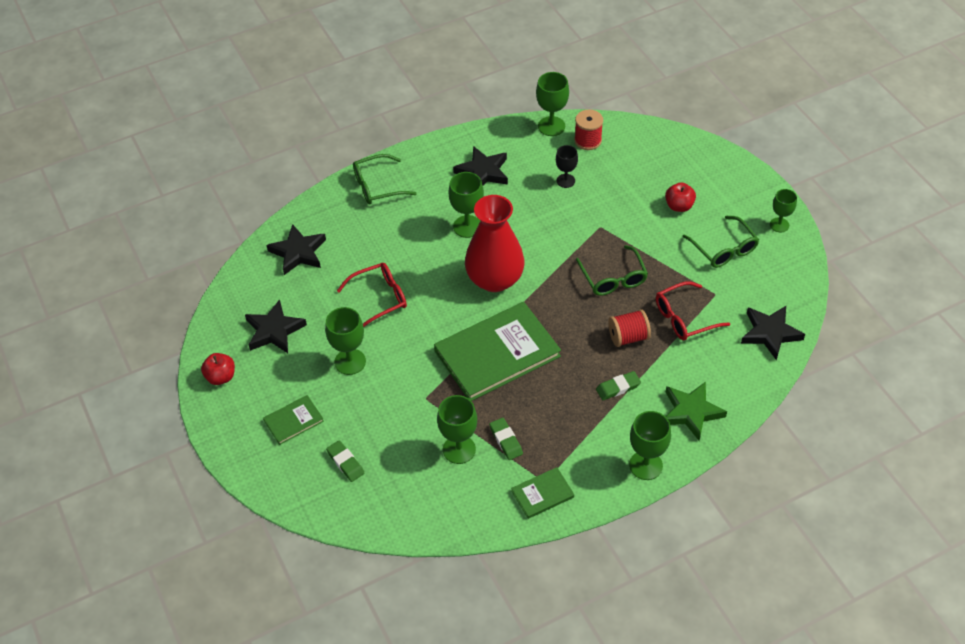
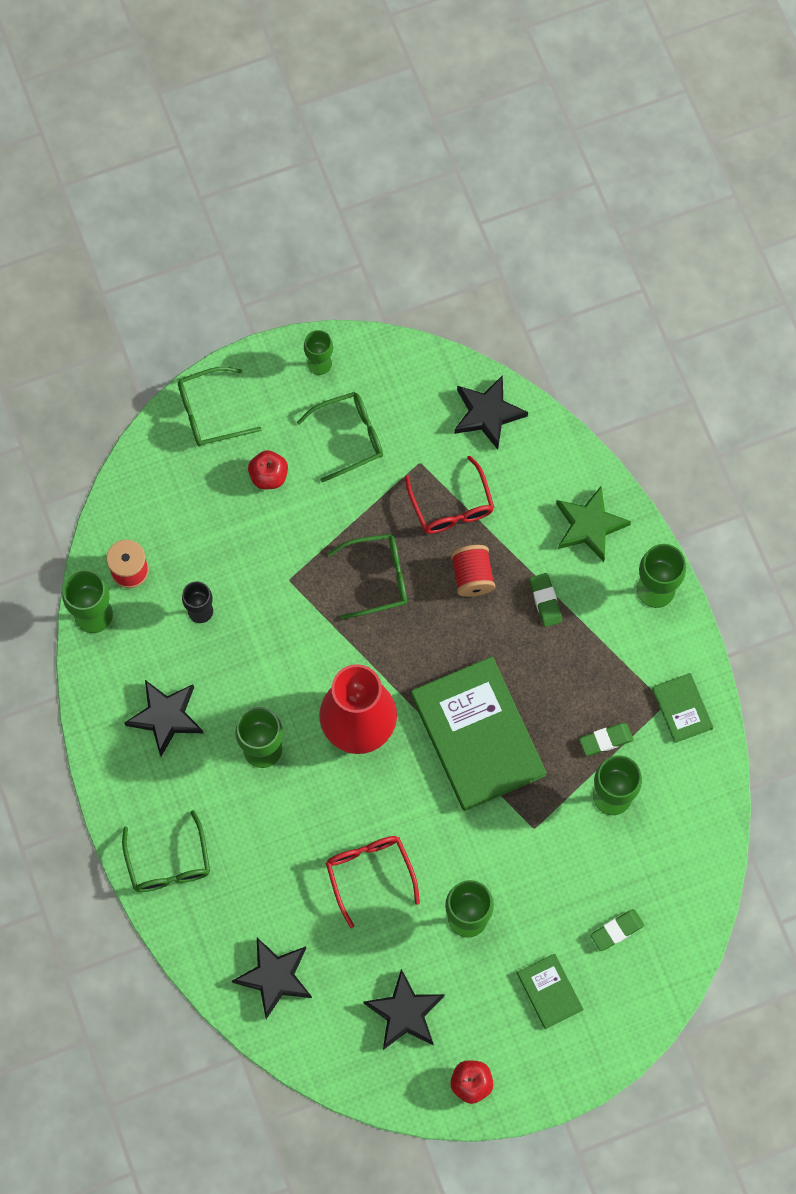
camera: 85 degrees left, 20 degrees up
(719, 168) = (210, 413): none -> green glasses

